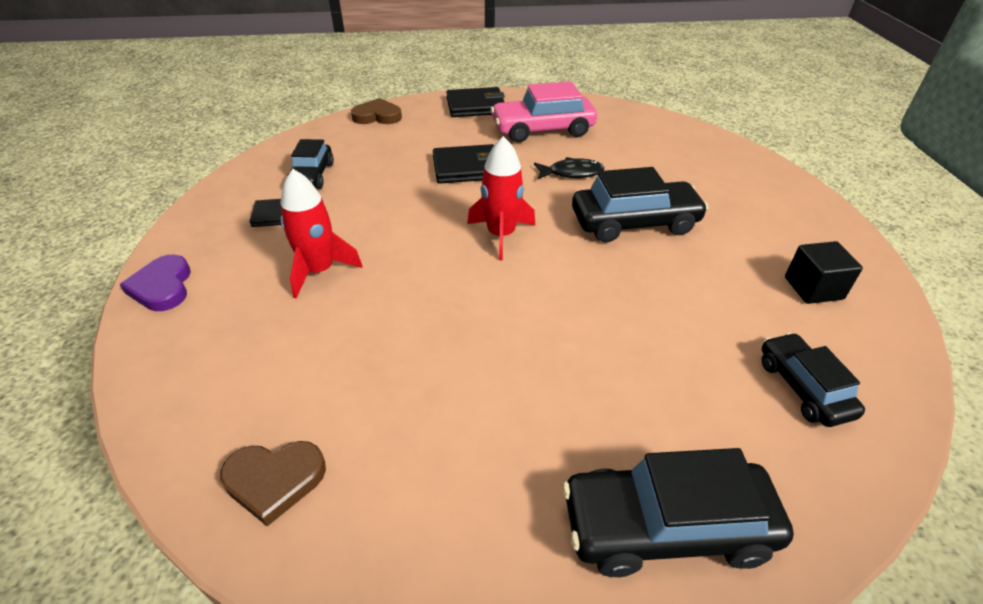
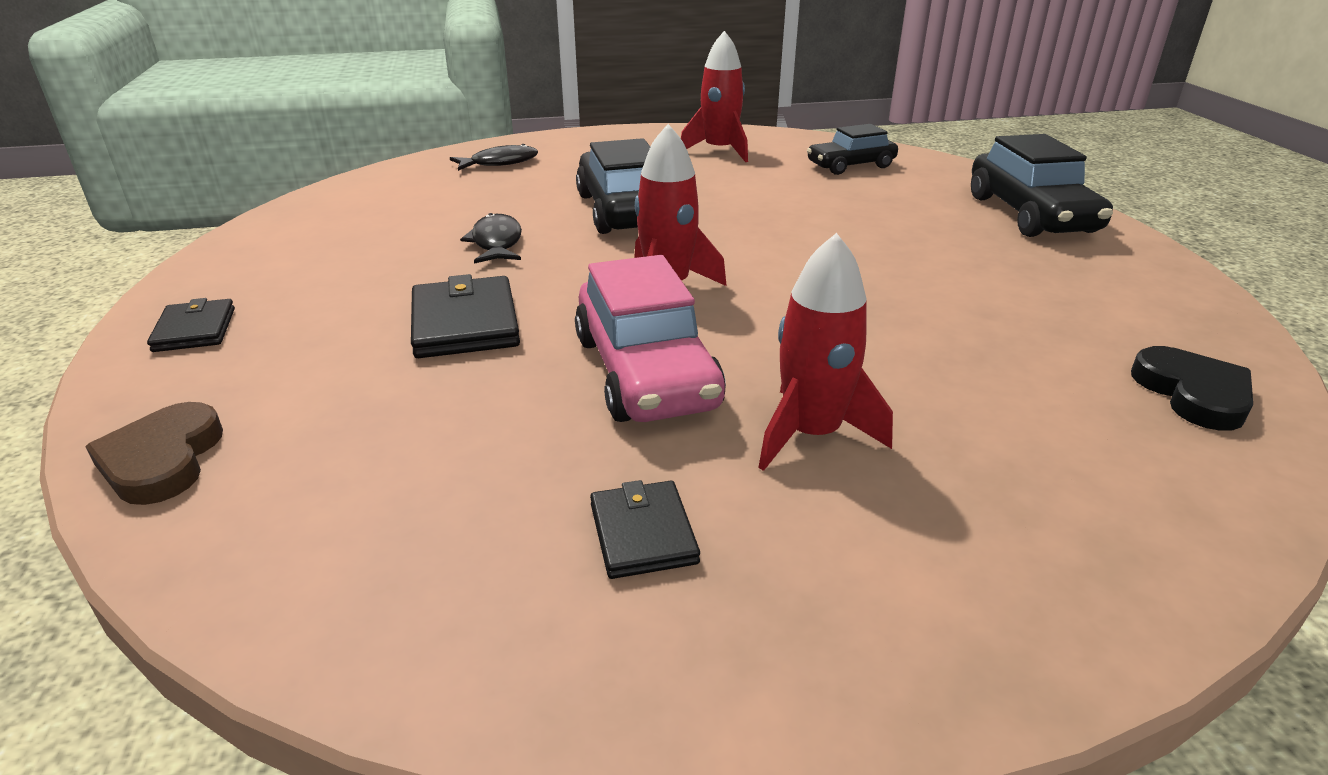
camera: 95 degrees left, 10 degrees down
(162, 287) = (963, 652): purple heart -> none
(274, 480) = (1193, 393): brown heart -> black heart
(312, 176) = (465, 515): black car -> none
(475, 106) = (195, 330): black wallet -> black wallet, size x0.63
(543, 130) = (343, 264): pink car -> pink car (646, 372)
(727, 169) = (500, 163): none -> black fish
(813, 288) = (719, 151): black cube -> red rocket

